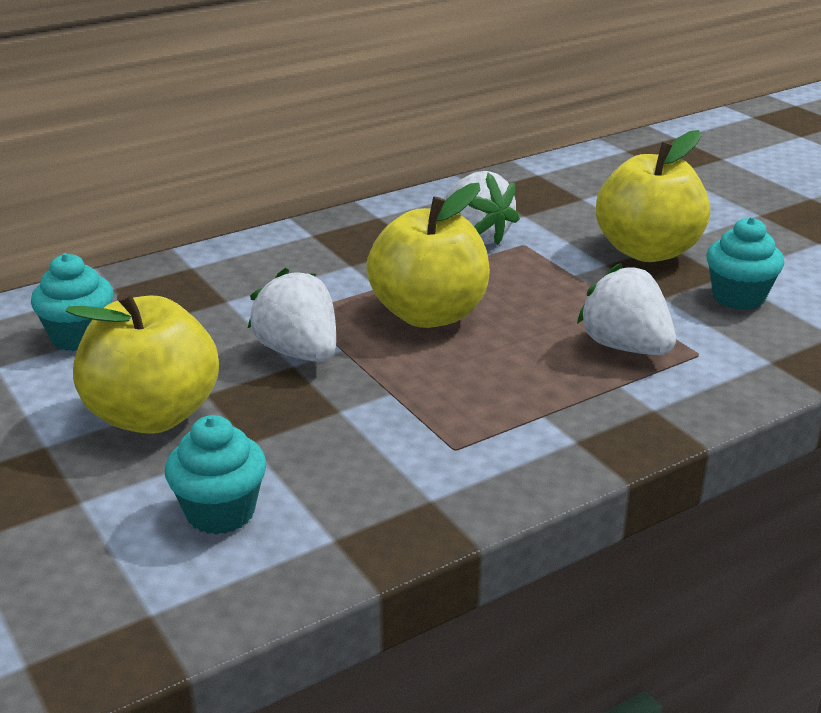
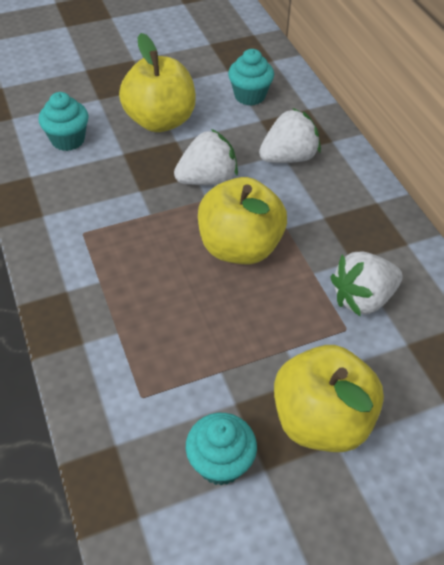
camera: 100 degrees right, 20 degrees up
(625, 347) = (164, 350): white strawberry -> white strawberry (288, 157)

